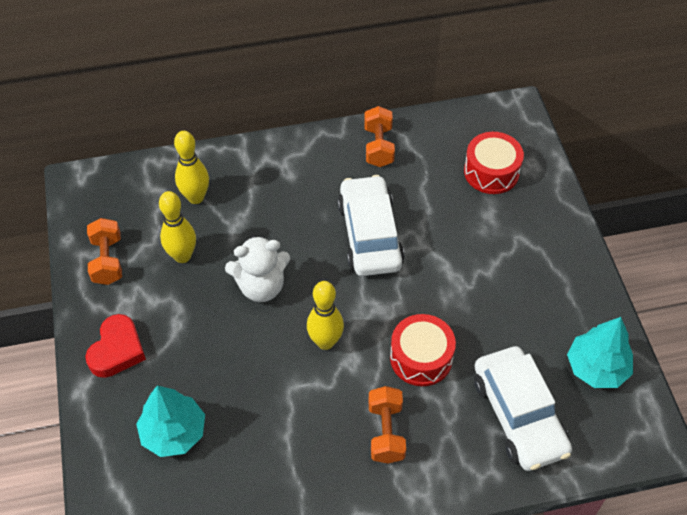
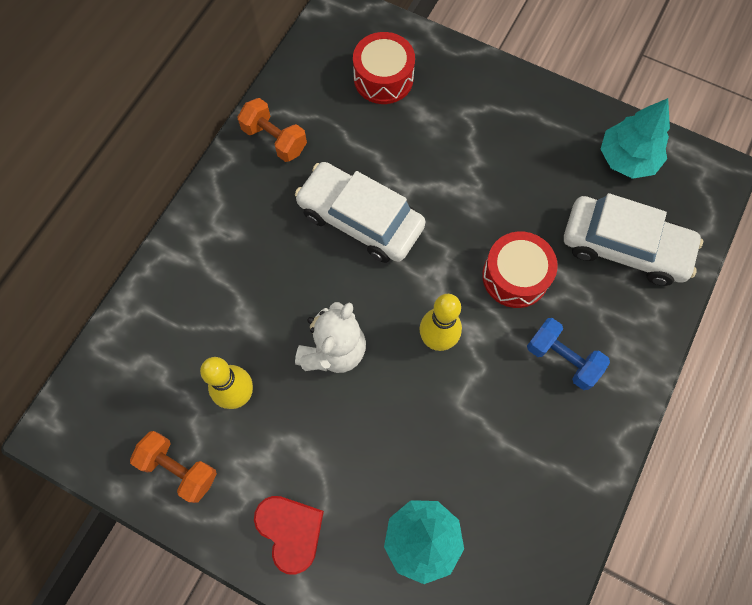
camera: 50 degrees left, 15 degrees up
(196, 197) = (182, 334): yellow bowling pin -> none
(386, 432) = (562, 358): orange dumbbell -> blue dumbbell

